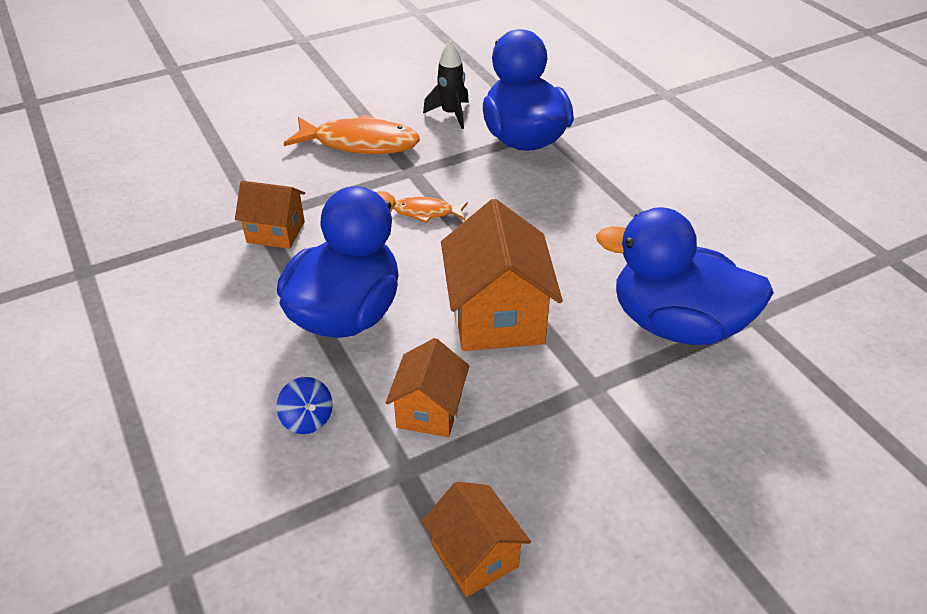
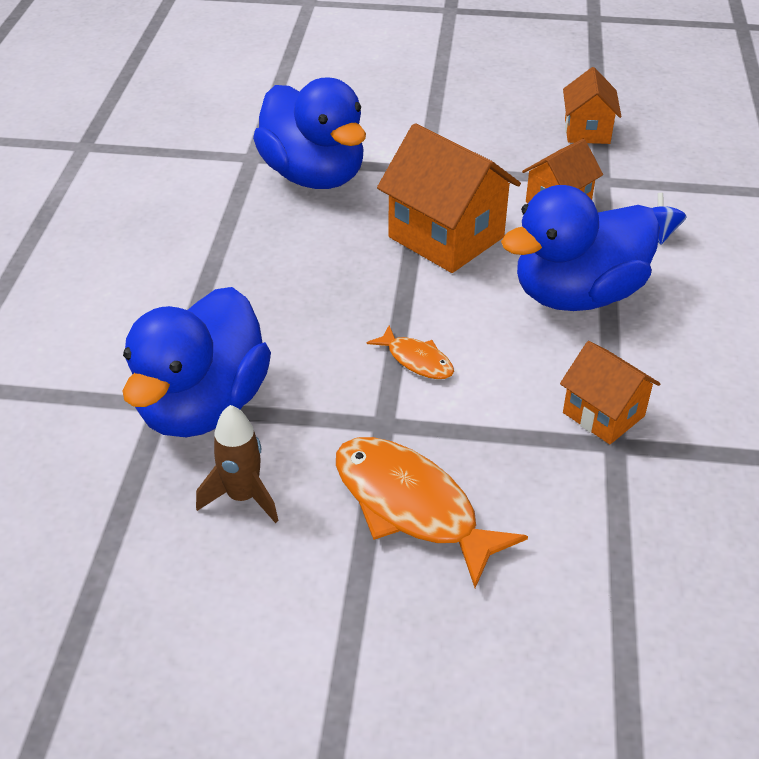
camera: 145 degrees left, 0 degrees up
(451, 114) = (243, 497): black rocket -> brown rocket
(497, 317) = (446, 237): orange house -> orange house turned 75 degrees counterclockwise

